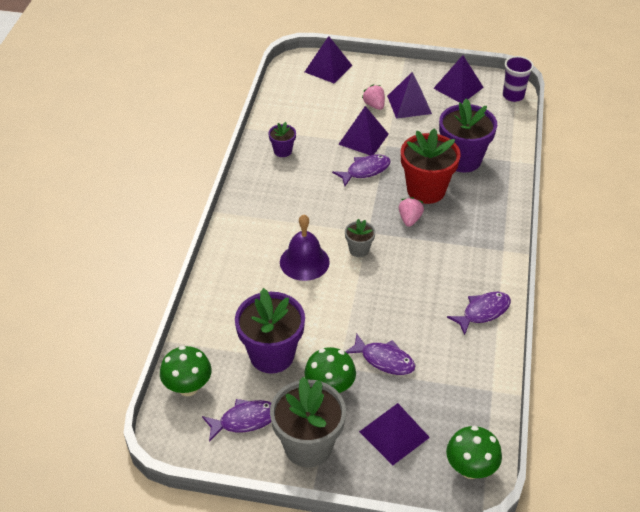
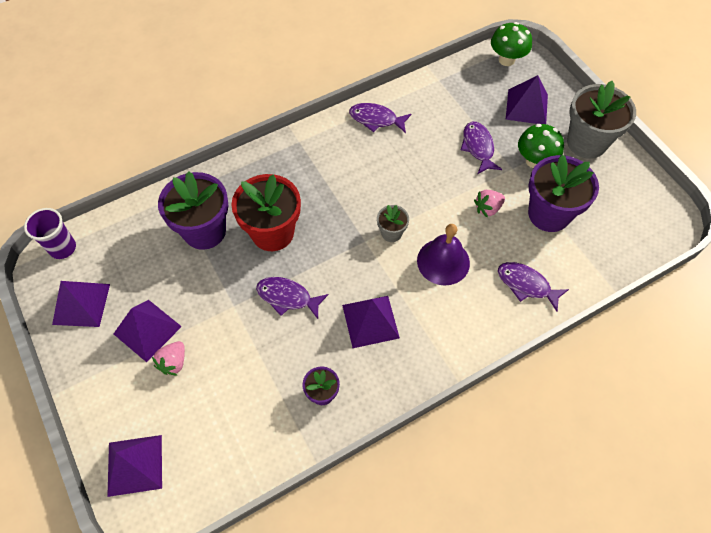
camera: 130 degrees left, 15 degrees up
(188, 387) = (631, 243): green mushroom -> none
(245, 420) = (612, 189): purple fish -> purple fish (526, 285)
(363, 139) = (240, 332): purple pyramid -> purple pyramid (370, 321)
(409, 219) = (321, 221): pink strawberry -> pink strawberry (488, 208)

